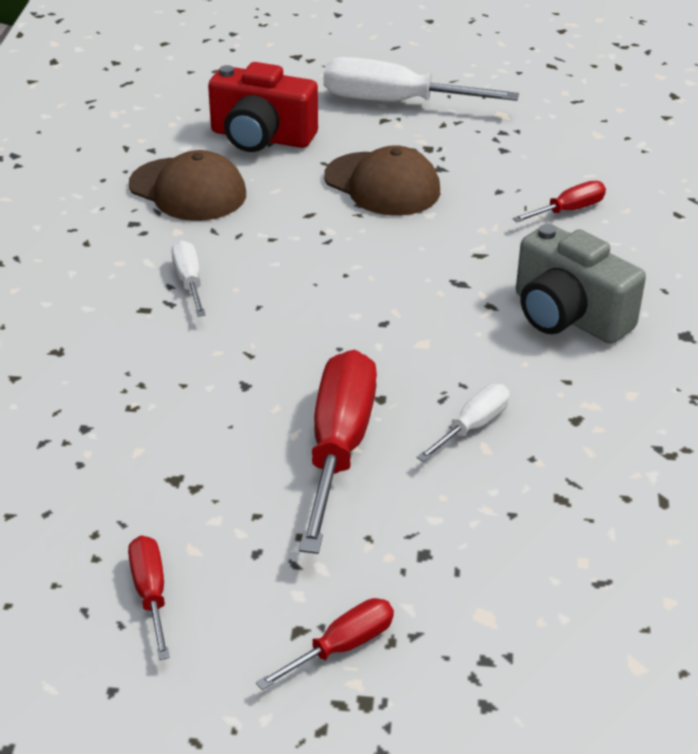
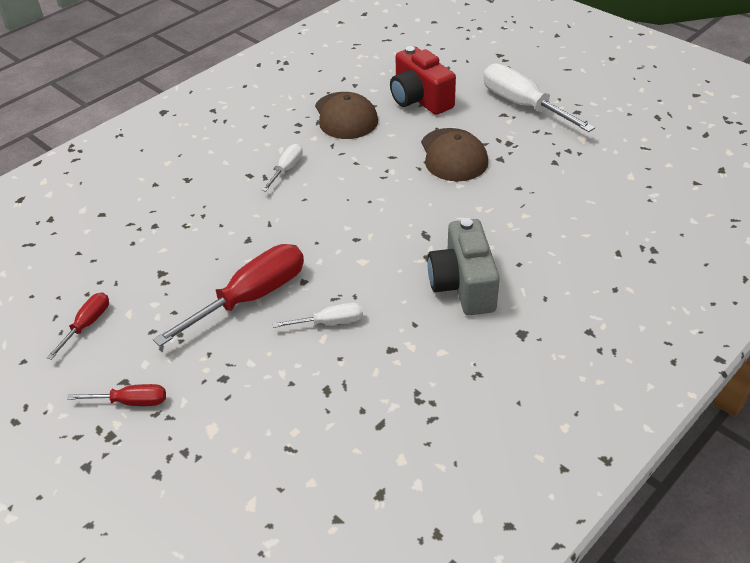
camera: 40 degrees right, 5 degrees up
(568, 210) = (547, 219): red screwdriver -> none

